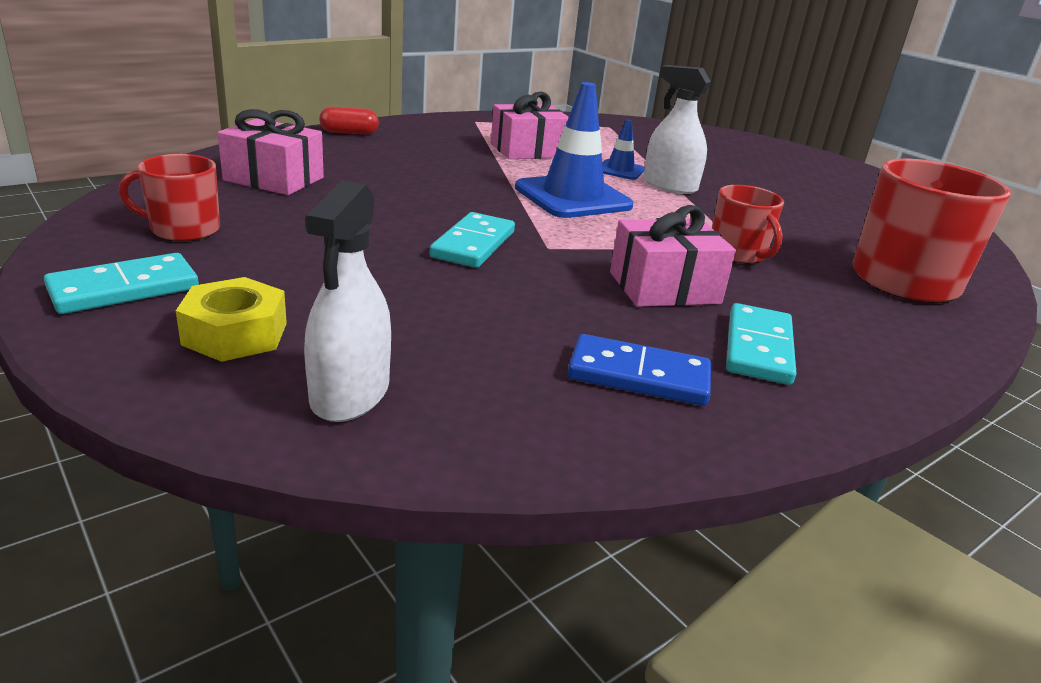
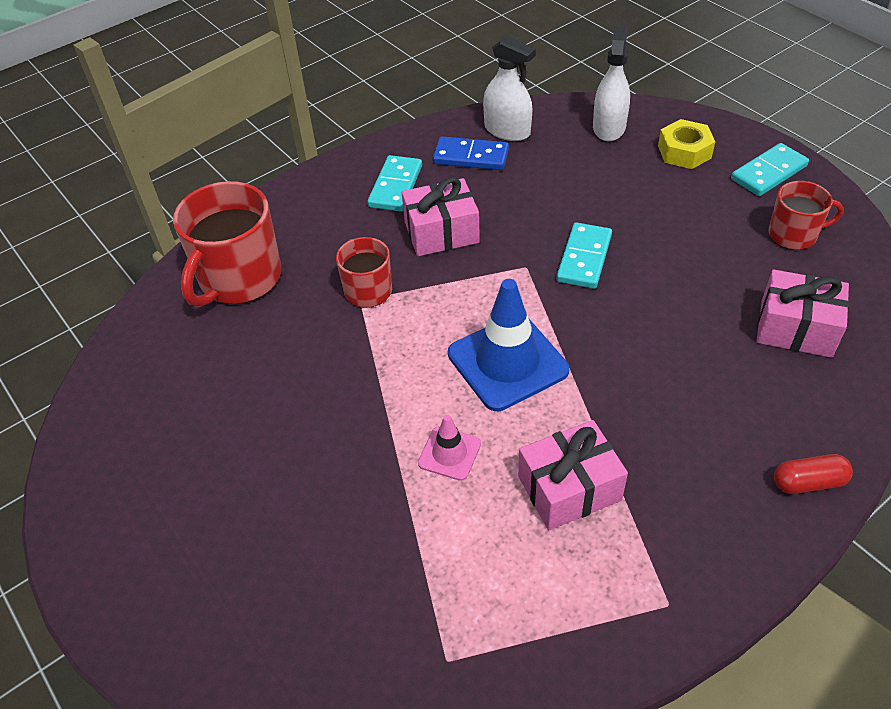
camera: 175 degrees left, 20 degrees up
(620, 170) = (449, 453): blue traffic cone -> pink traffic cone
(669, 186) = (395, 420): white spray bottle -> white spray bottle (507, 130)

